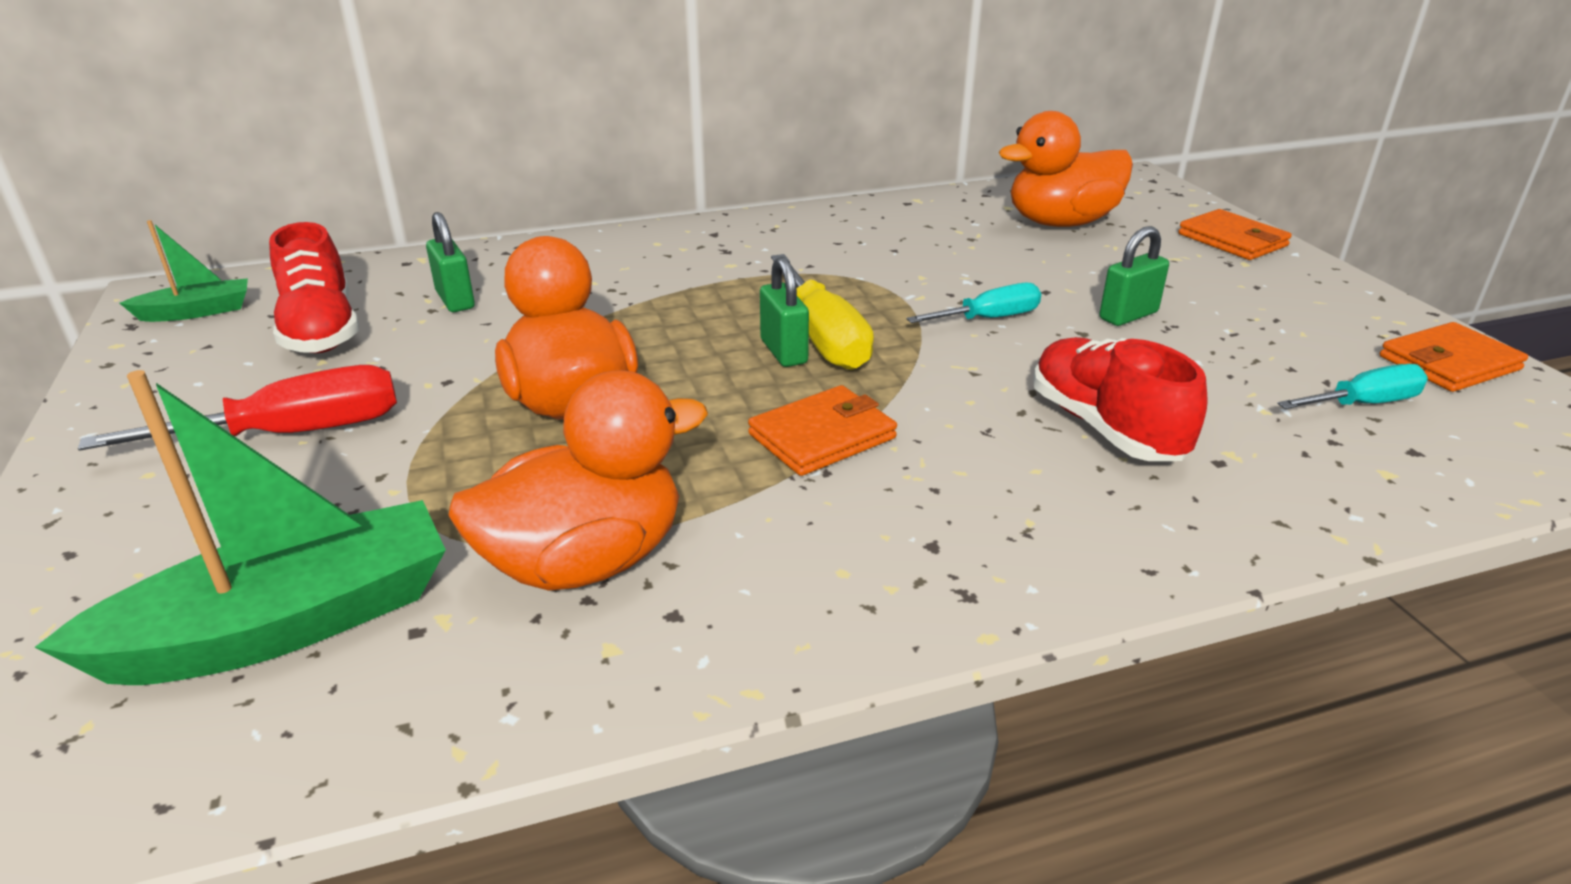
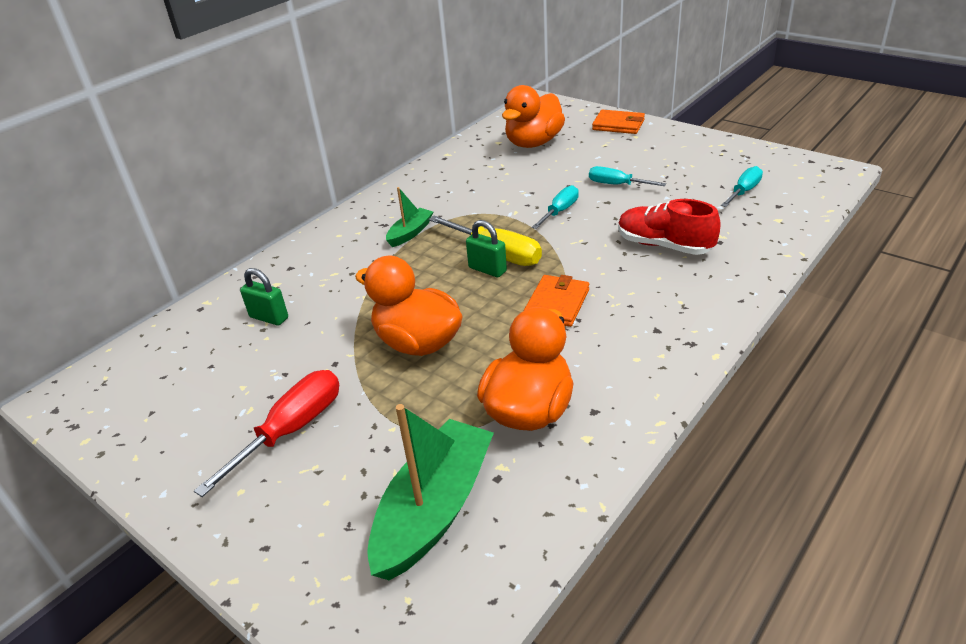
camera: 30 degrees left, 5 degrees up
(197, 312) = (107, 397): green boat -> green boat (410, 233)
(321, 330) = (213, 370): red shoe -> none
(1128, 315) = (616, 185): green padlock -> turquoise screwdriver
(1449, 363) = (755, 158): orange wallet -> none

